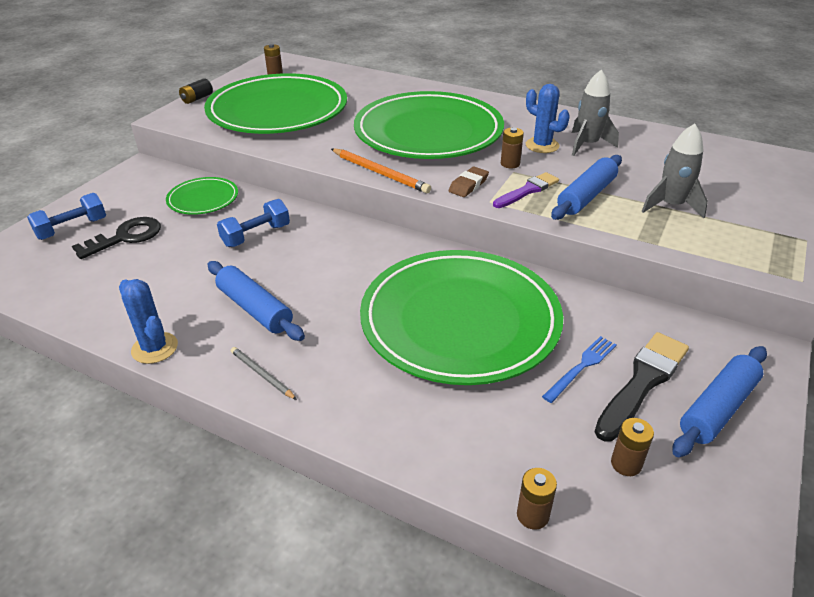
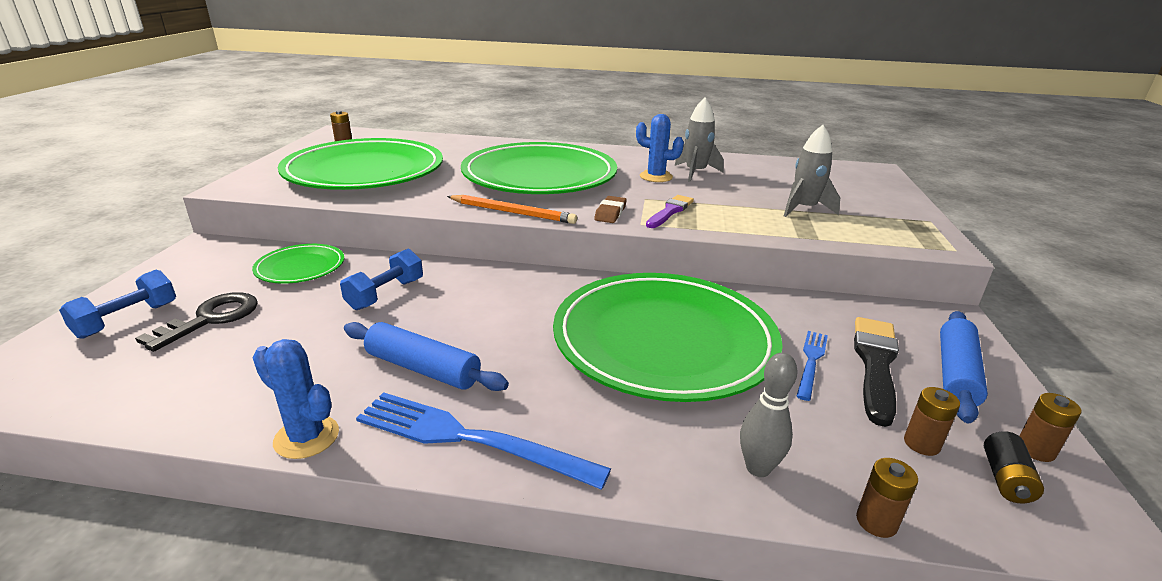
camera: 20 degrees left, 10 degrees down
(197, 99) = (261, 169): black battery -> black battery (1005, 479)
(262, 374) = (470, 439): grey pencil -> blue fork
(466, 449) = (758, 468): none -> grey bowling pin
(510, 164) = (637, 193): brown battery -> brown battery (1035, 450)
(586, 196) = (726, 210): blue rolling pin -> none

